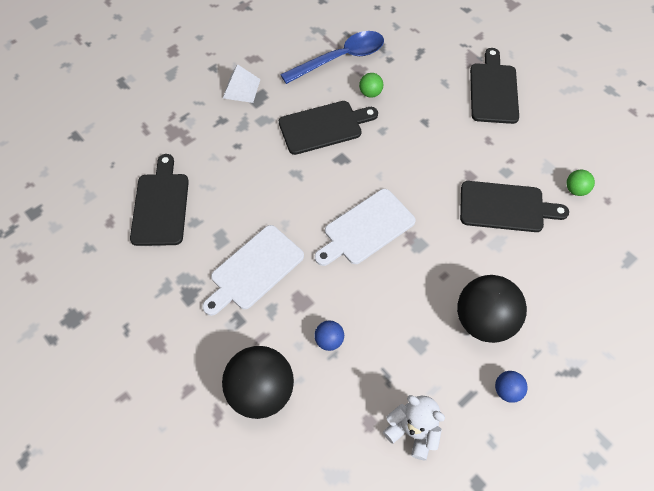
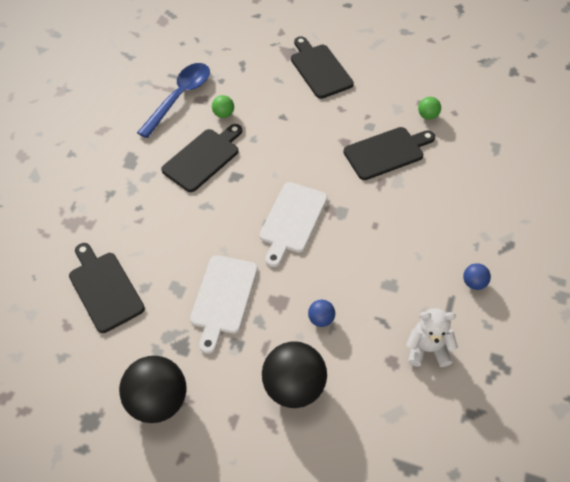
camera: 30 degrees left, 5 degrees down
(241, 88) = (109, 159): white pyramid -> none
(484, 320) = (425, 242): black ball -> black ball (158, 400)

